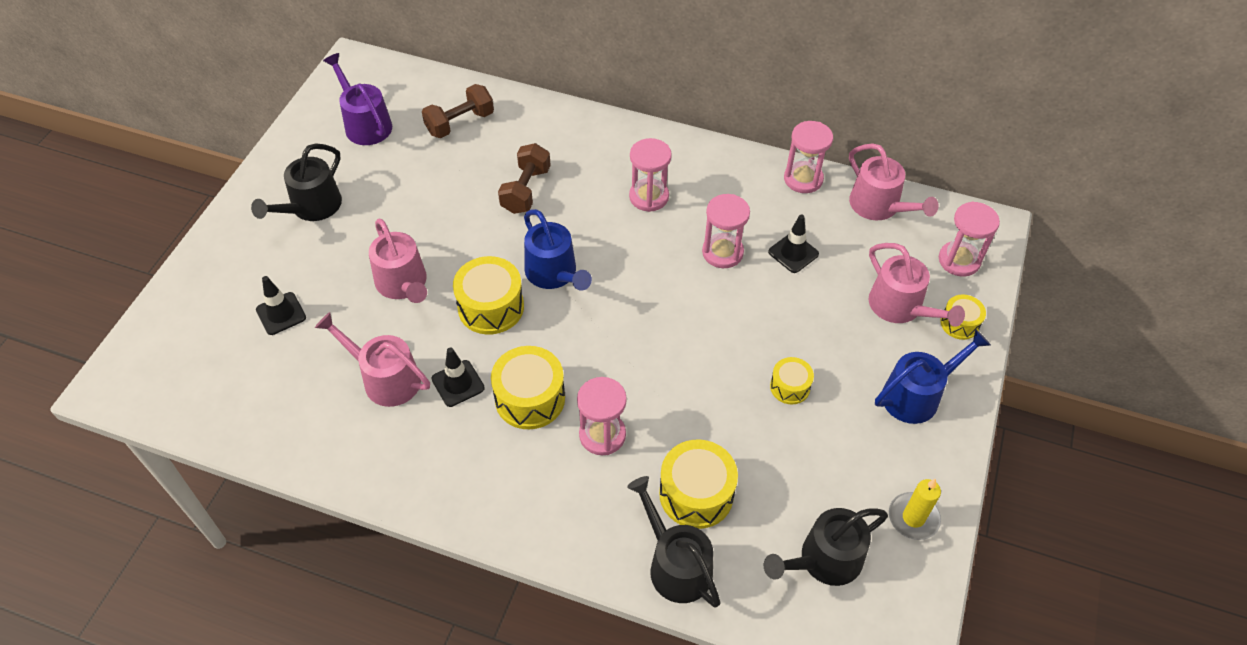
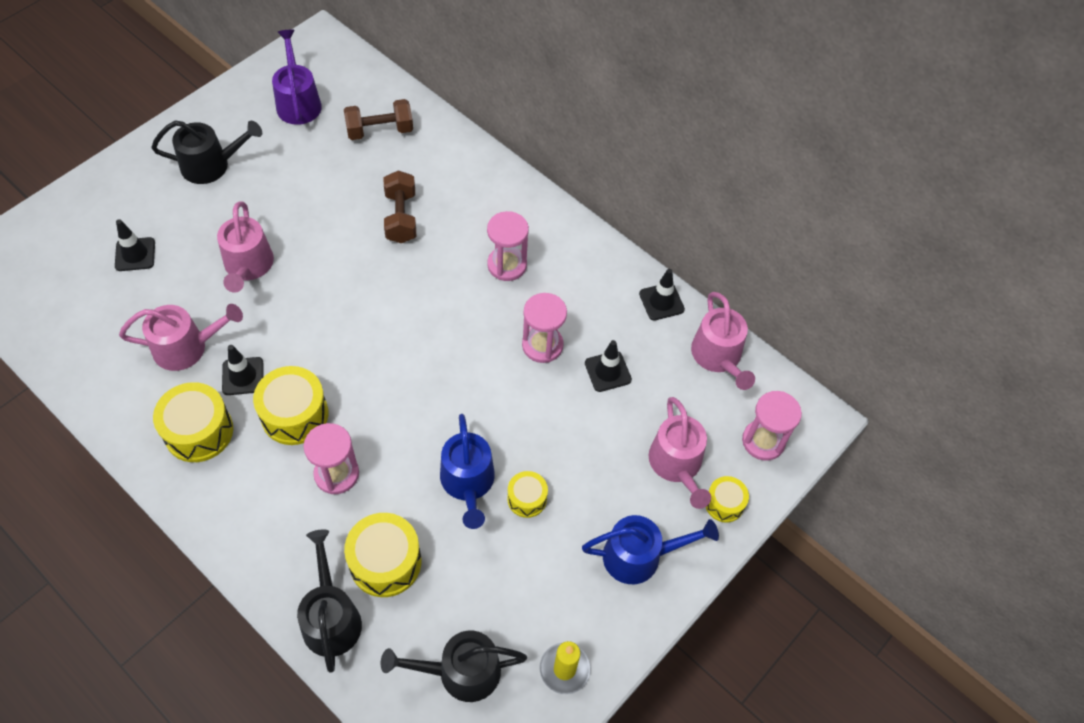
camera: 20 degrees right, 5 degrees up
(311, 207) = (211, 165): black watering can -> black watering can turned 150 degrees counterclockwise
(385, 378) = (187, 347): pink watering can -> pink watering can turned 120 degrees clockwise
(491, 307) = (309, 317): yellow drum -> yellow drum (199, 431)
(526, 190) = (401, 217): brown dumbbell -> brown dumbbell turned 45 degrees counterclockwise
(554, 274) = (380, 307): blue watering can -> blue watering can (468, 483)
(803, 179) = (661, 301): pink hourglass -> black traffic cone

